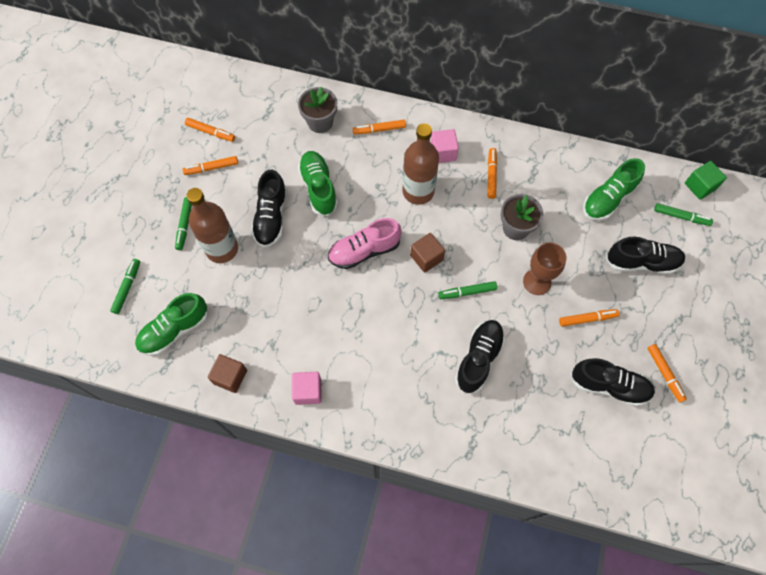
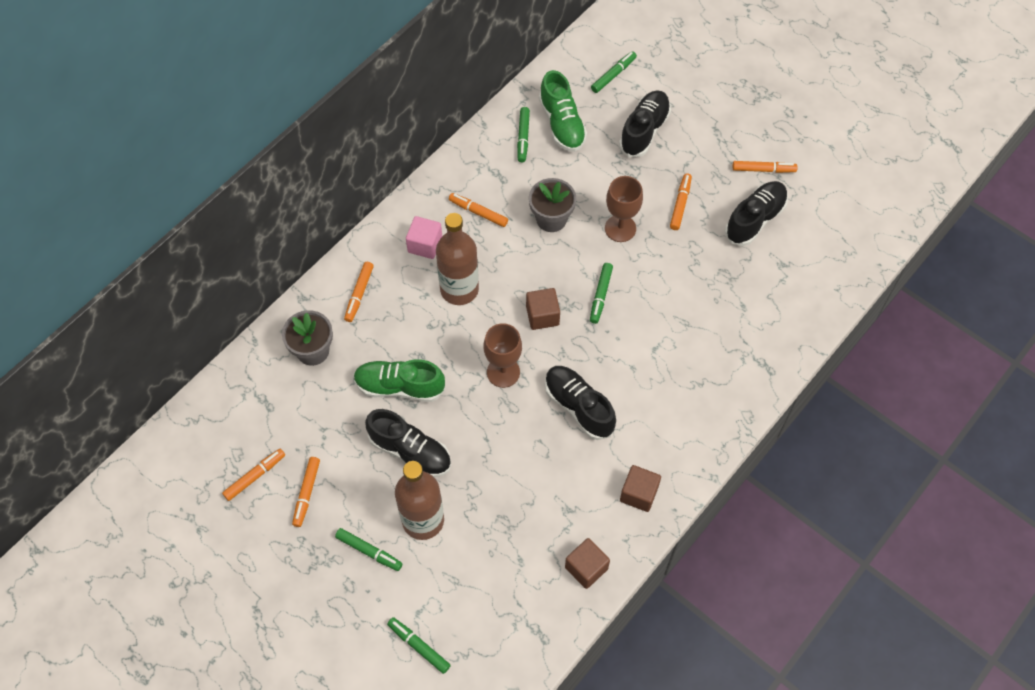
camera: 65 degrees left, 5 degrees down
(174, 330) = (501, 609): green shoe -> none
(308, 391) = (639, 494): pink cube -> brown cube
(364, 251) = (503, 372): pink shoe -> brown goblet
(478, 359) = (677, 317): black shoe -> black shoe (578, 407)
(578, 177) = (523, 137): none -> green marker
(700, 186) = (589, 43): green cube -> none

